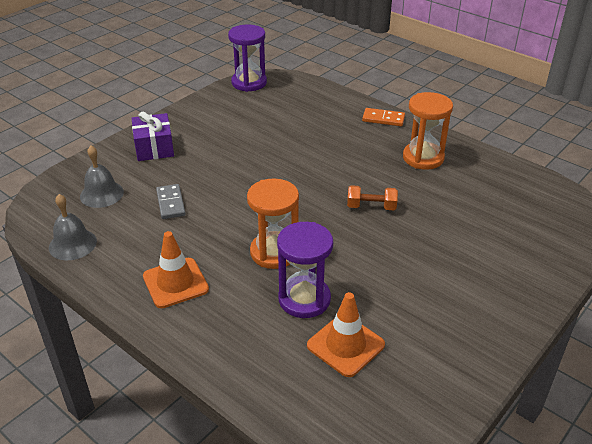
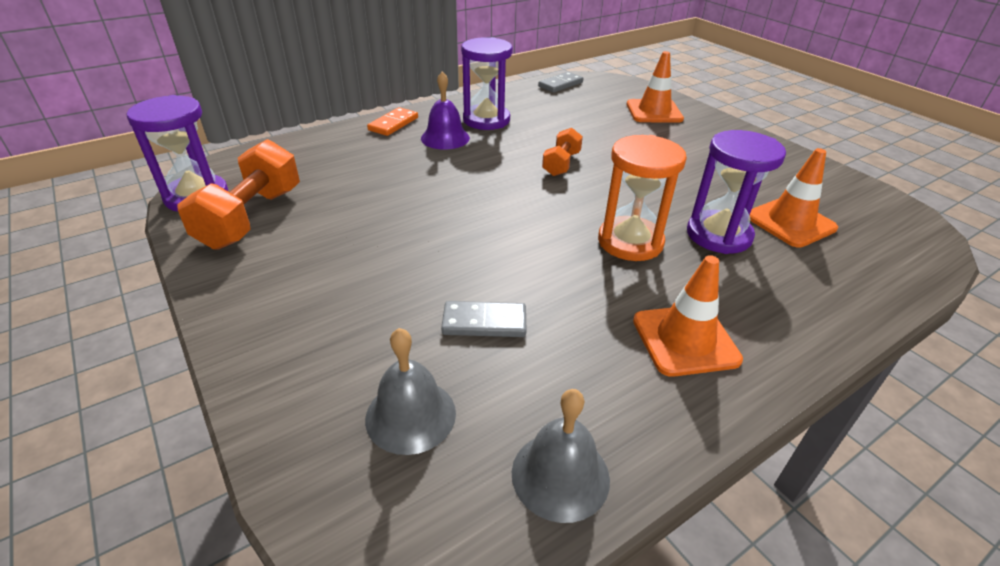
camera: 75 degrees left, 0 degrees up
(154, 148) = (302, 324): purple gift -> none
(236, 105) = (251, 217): none -> orange dumbbell
(377, 145) = (445, 138): none -> purple bell
(423, 158) = (486, 120): orange hourglass -> purple hourglass
(523, 252) = (654, 112): none -> orange traffic cone
(538, 185) = (560, 84): none -> grey domino

